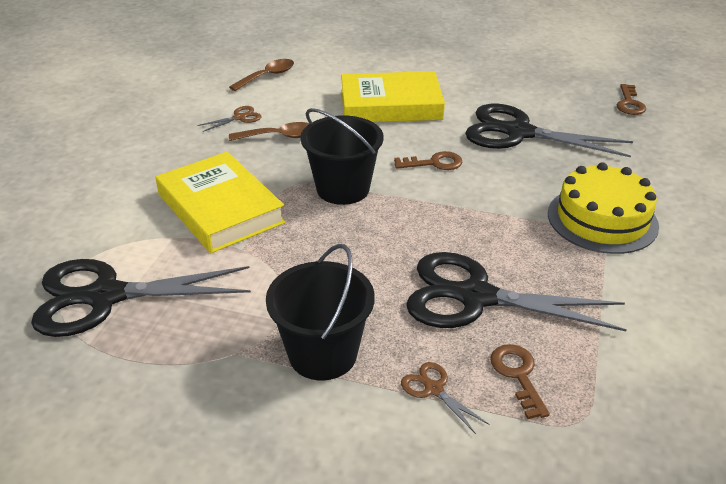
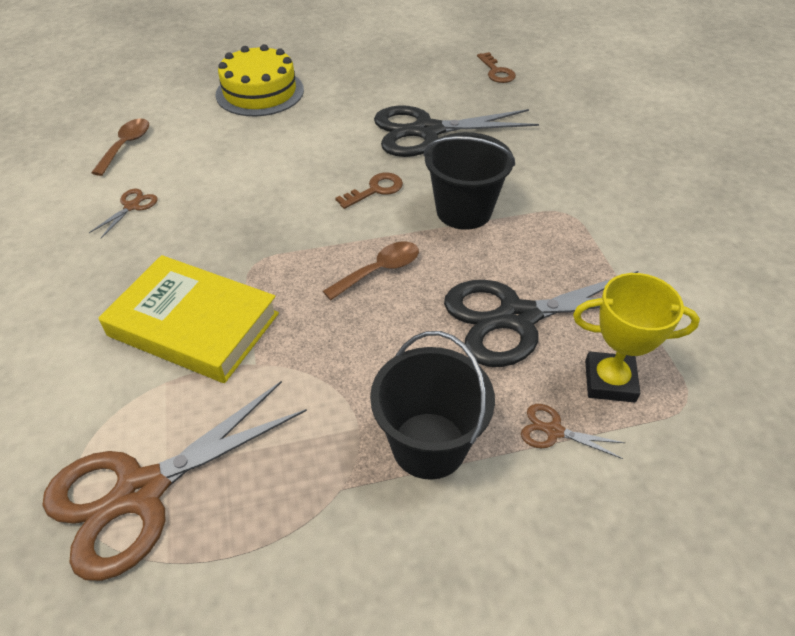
camera: 30 degrees left, 10 degrees up
(105, 296) = (140, 492): black scissors -> brown scissors
(279, 136) = (195, 214): brown spoon -> brown spoon (379, 270)
(343, 189) = (308, 251): black bucket -> black bucket (464, 211)
(391, 105) = (285, 139): yellow book -> none
(518, 375) = (609, 381): brown key -> yellow trophy
(602, 219) = (559, 195): yellow cake -> yellow cake (260, 92)

